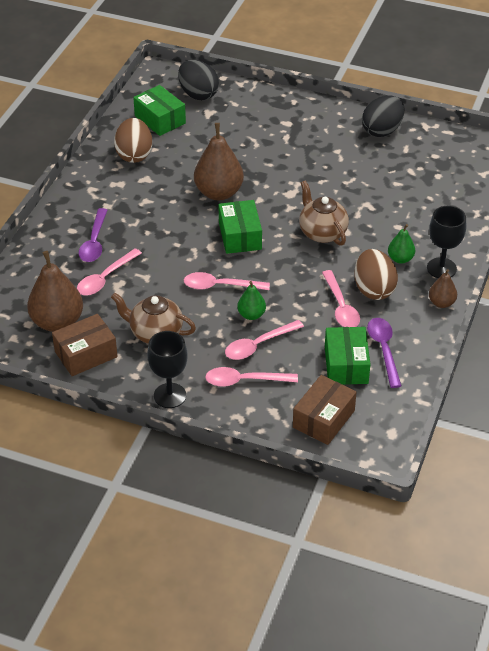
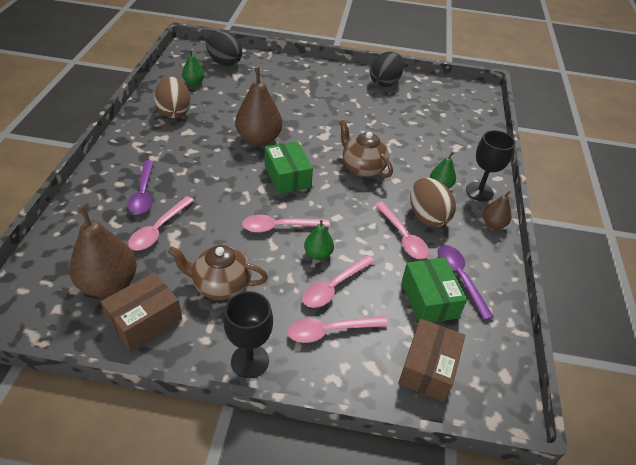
camera: 15 degrees left, 0 degrees up
(160, 119) = (194, 82): green box -> green pear

